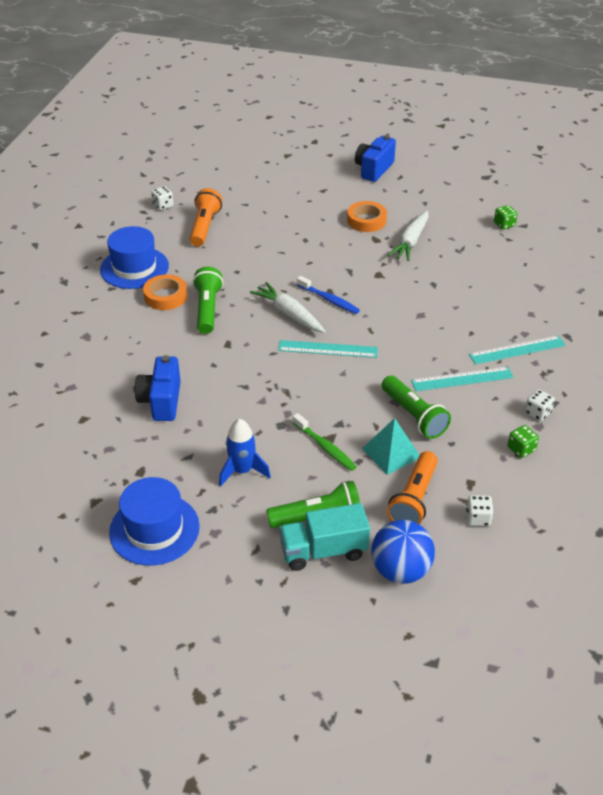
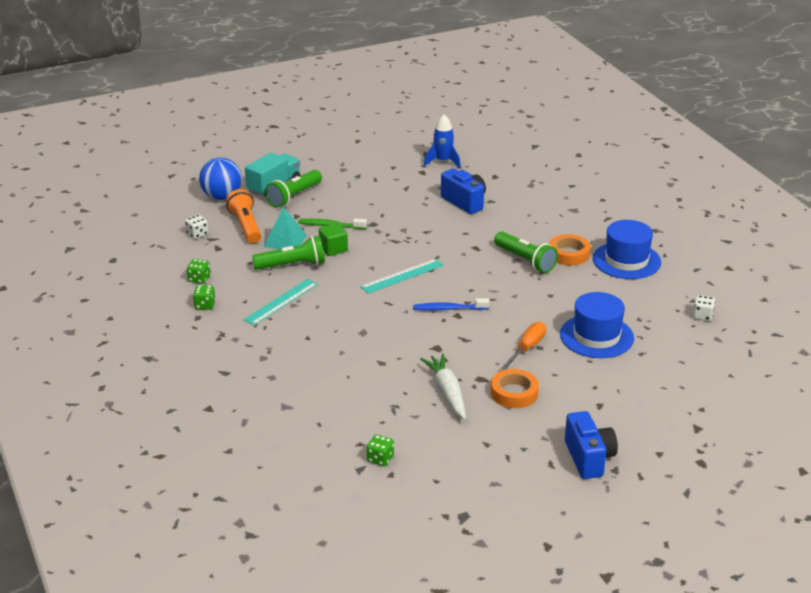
camera: 140 degrees right, 10 degrees down
(154, 529) = (376, 157): blue hat -> blue hat (596, 336)
(205, 227) = (636, 316): orange flashlight -> none
(242, 471) = (365, 195): blue rocket -> blue rocket (443, 161)
(289, 314) = (463, 285): white carrot -> none
(314, 243) = (527, 348): none -> orange screwdriver
(354, 414) = (333, 249): none -> green cube
(414, 416) = (292, 265): green flashlight -> green flashlight turned 150 degrees clockwise
(517, 350) = (257, 341): turquoise ruler -> none
(537, 413) = (205, 305): white dice -> green dice

